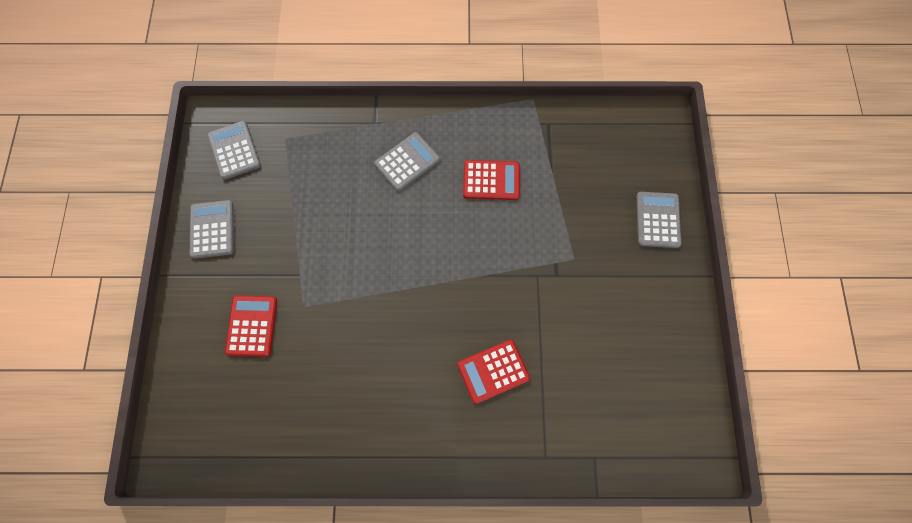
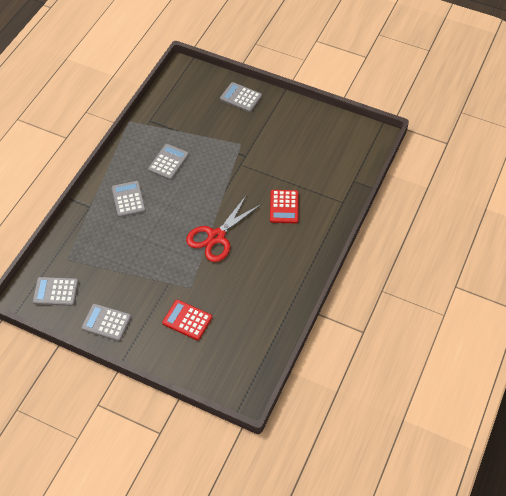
camera: 65 degrees left, 15 degrees down
(398, 301) = (216, 237): none -> red scissors
(491, 180) = (168, 162): red calculator -> grey calculator

